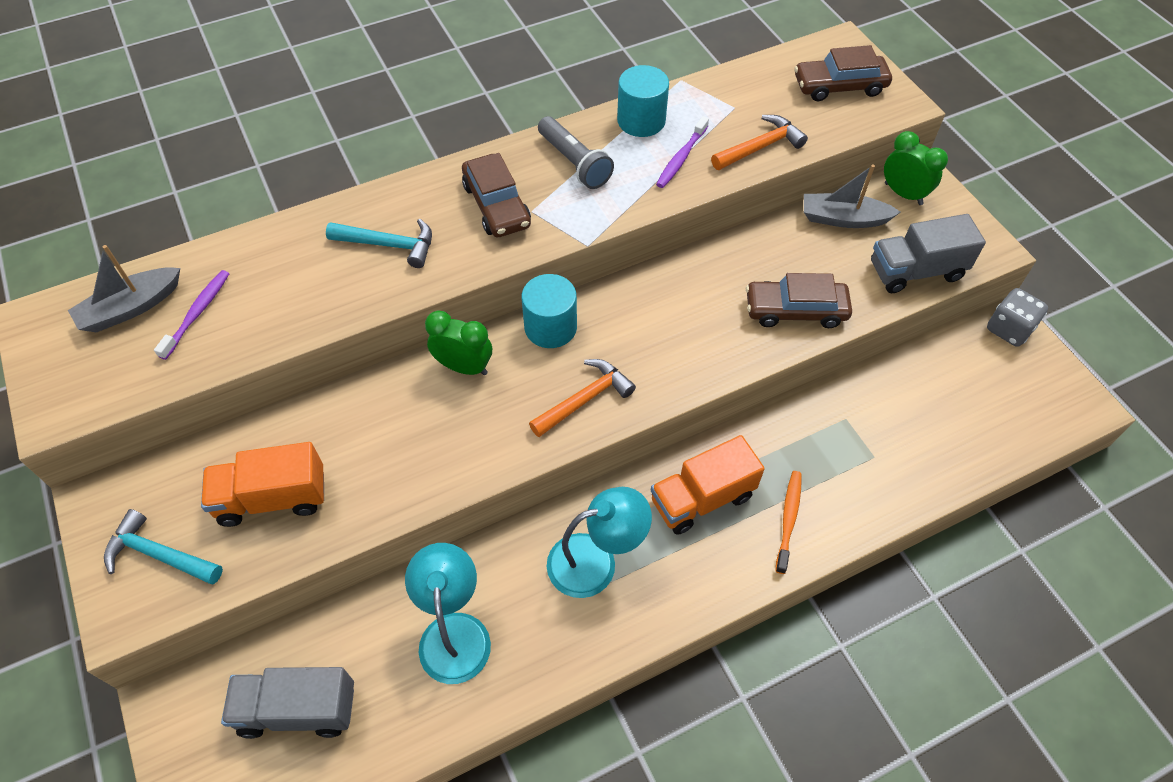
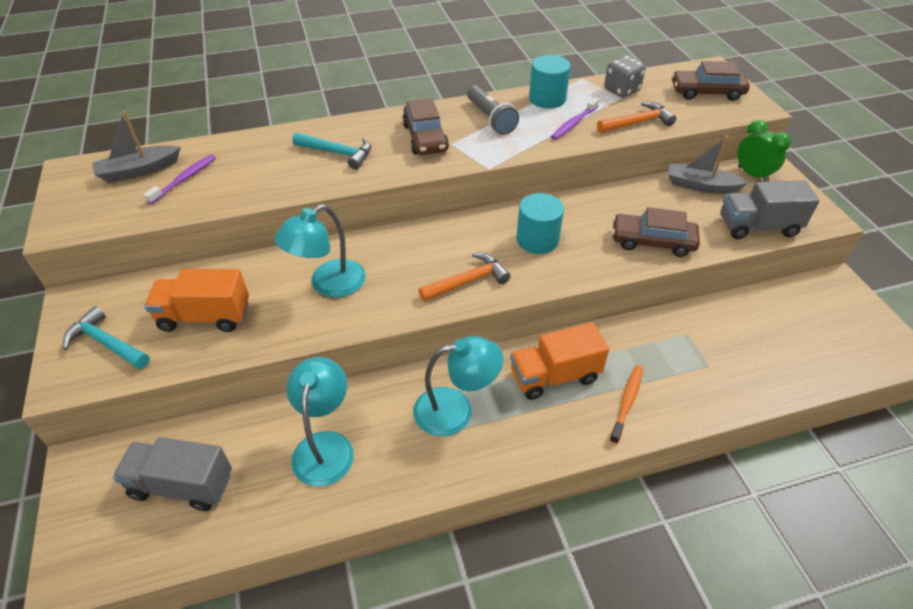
camera: 10 degrees right, 10 degrees down
(415, 429) = (328, 285): none -> turquoise lamp
(464, 367) = (377, 248): green clock -> none
(550, 327) = (451, 230): turquoise cylinder -> turquoise cylinder (537, 240)
(1009, 329) = (837, 287): grey dice -> grey dice (621, 90)

